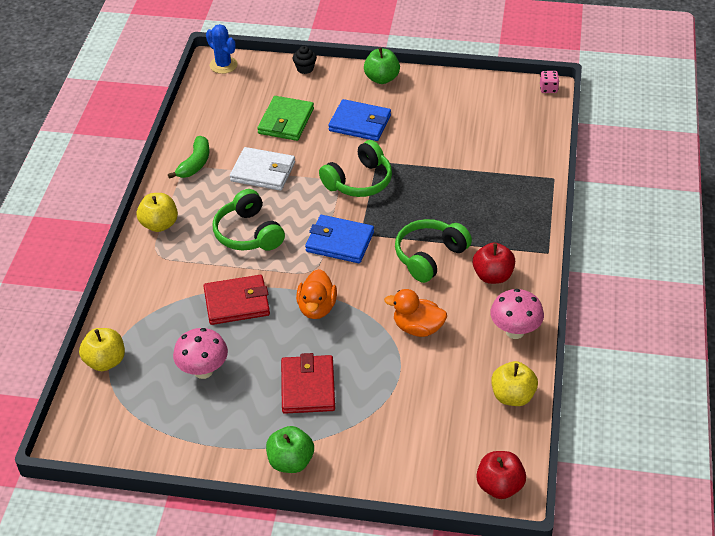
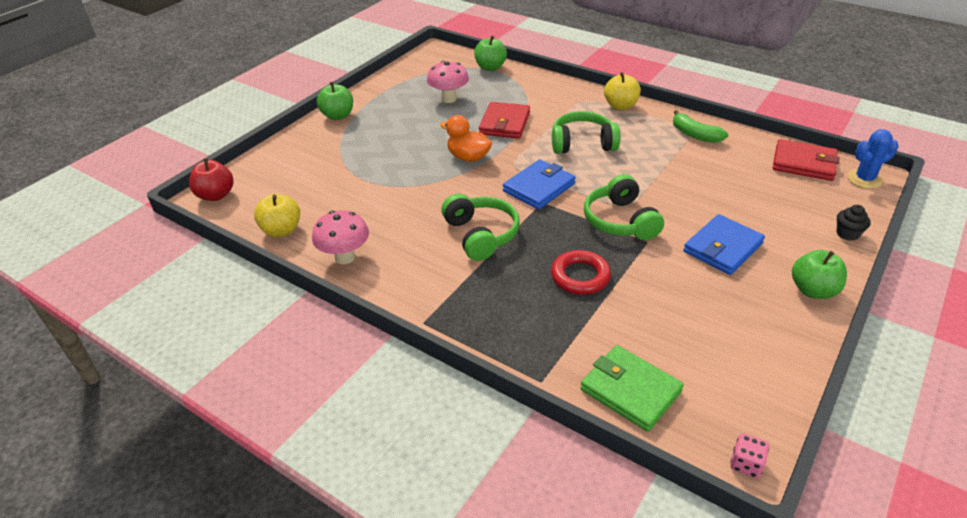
camera: 115 degrees right, 5 degrees down
(105, 361) = (490, 67): yellow apple -> green apple
(263, 172) = (665, 167): white wallet -> none
(286, 121) = (744, 198): green wallet -> green wallet (630, 390)
(308, 387) = (393, 136): red wallet -> red wallet (803, 163)
(417, 328) = (401, 202): orange duck -> none
(442, 186) = (580, 276): none -> red ring
(492, 276) = (423, 268): red apple -> none

